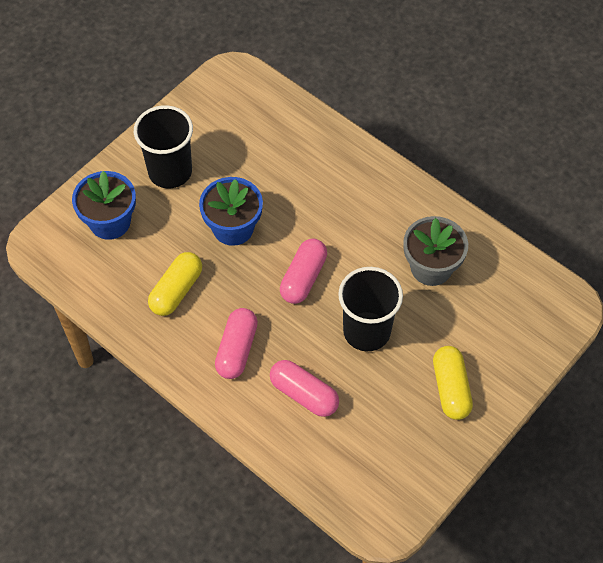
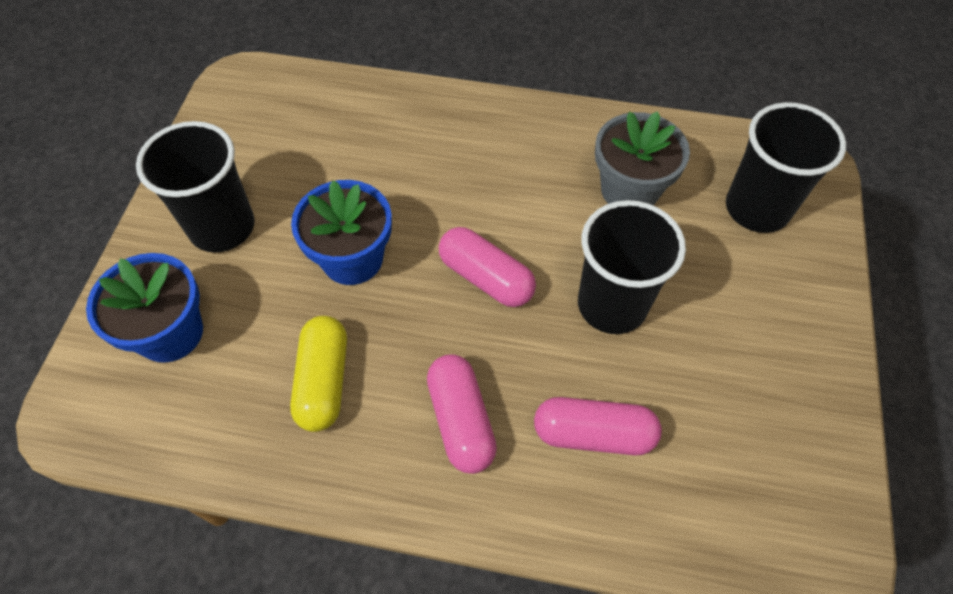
camera: 30 degrees left, 0 degrees up
(303, 278) = (486, 277): pink capsule -> pink capsule turned 45 degrees counterclockwise
(451, 388) = (764, 323): yellow capsule -> none
(505, 320) = (757, 208): none -> black cup

